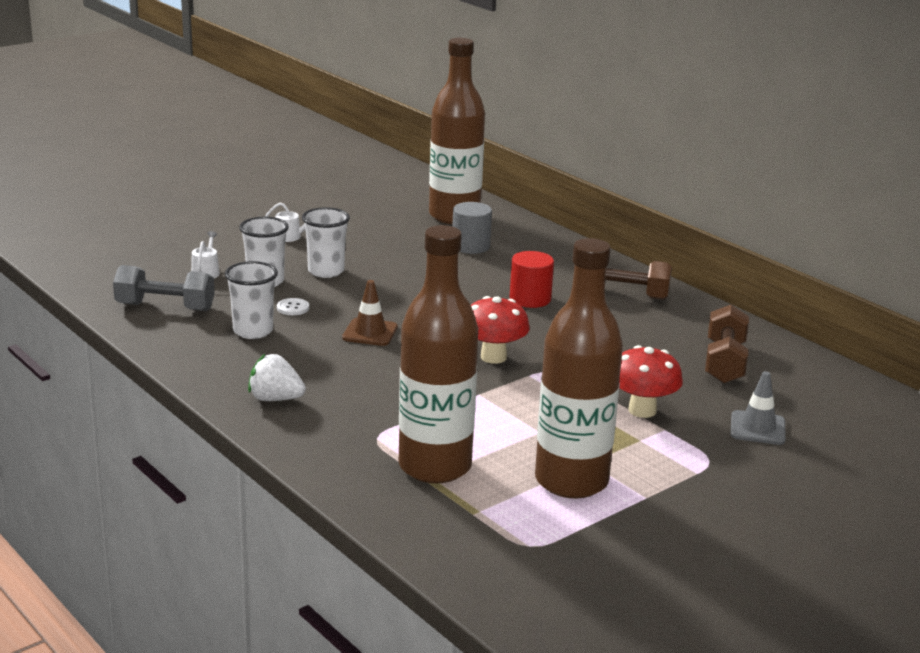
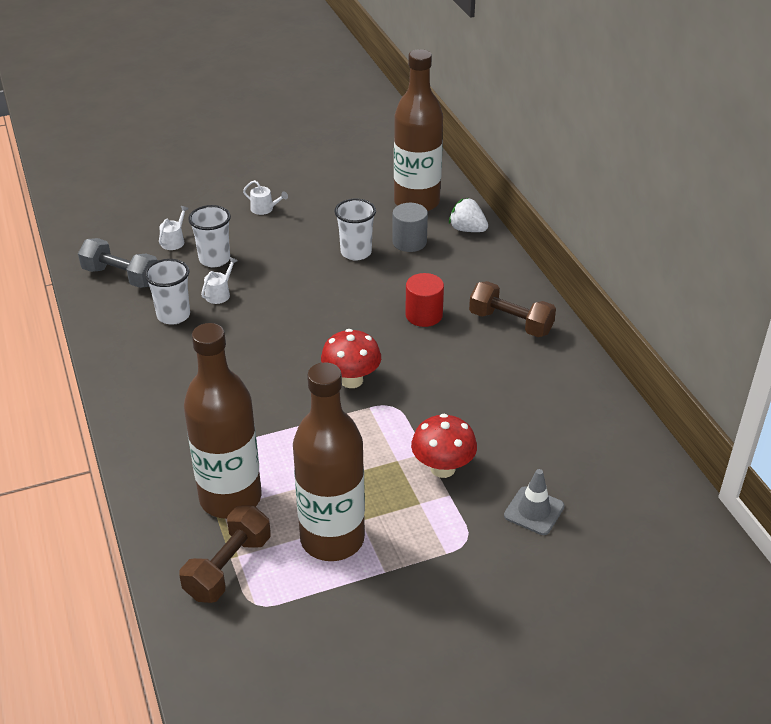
camera: 20 degrees right, 15 degrees up
(275, 399) = (148, 396): white strawberry -> white strawberry (467, 229)
(293, 308) = (219, 294): white button -> white watering can
(326, 271) = (270, 254): white cup -> white cup (356, 252)
(370, 332) = (265, 333): brown traffic cone -> none
(724, 362) = (553, 424): brown dumbbell -> brown dumbbell (228, 567)

